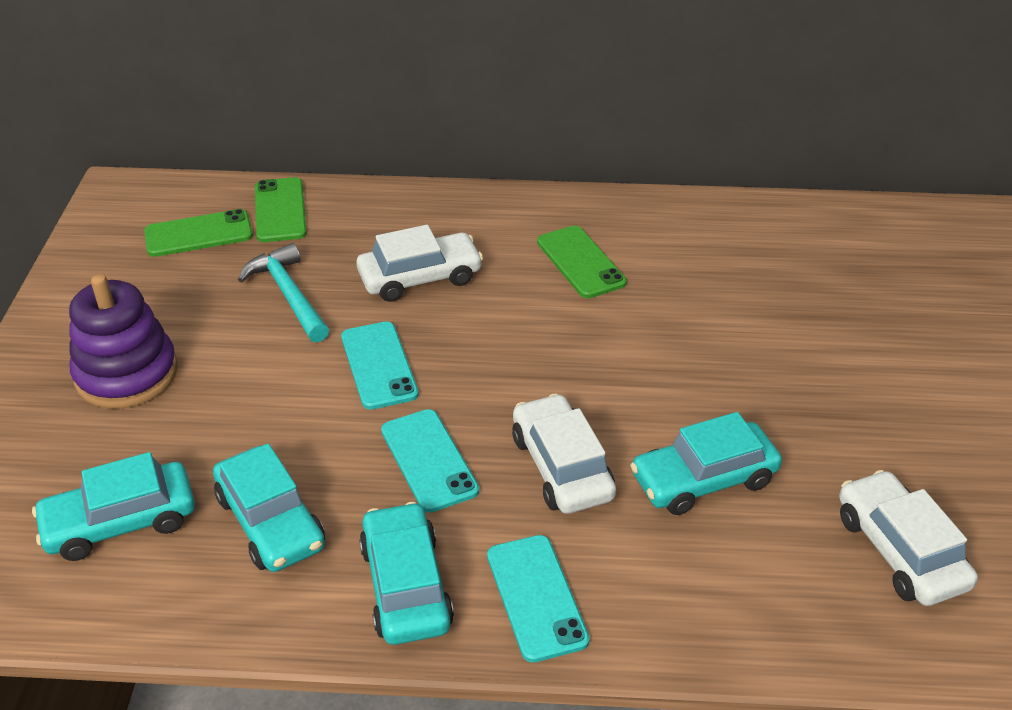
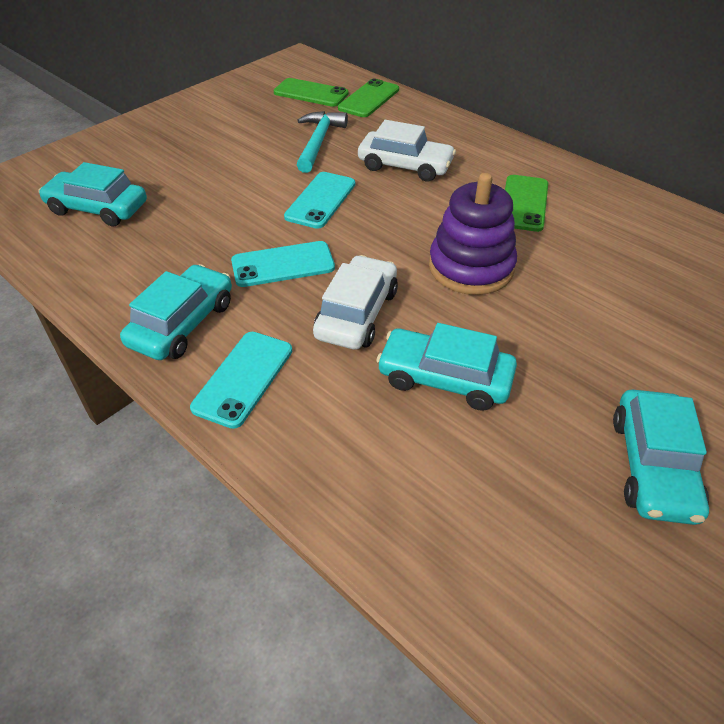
camera: 40 degrees right, 5 degrees up
(126, 374) = (191, 142): purple stacking toy -> purple stacking toy (471, 267)
(271, 521) = (162, 248): turquoise car -> turquoise car (653, 466)
(429, 460) = (283, 265): turquoise phone -> turquoise phone turned 60 degrees clockwise
(899, 550) = (545, 527): white car -> none

